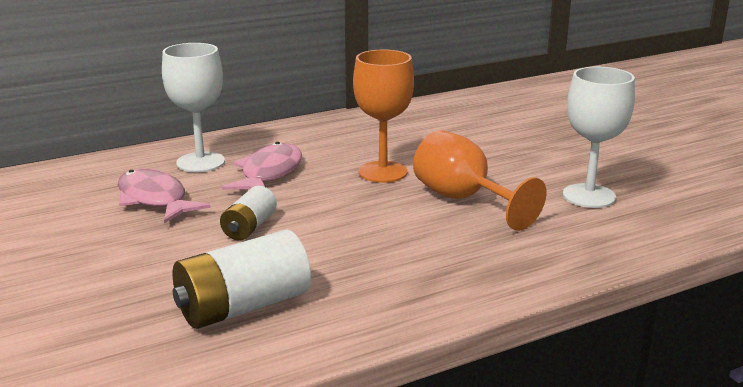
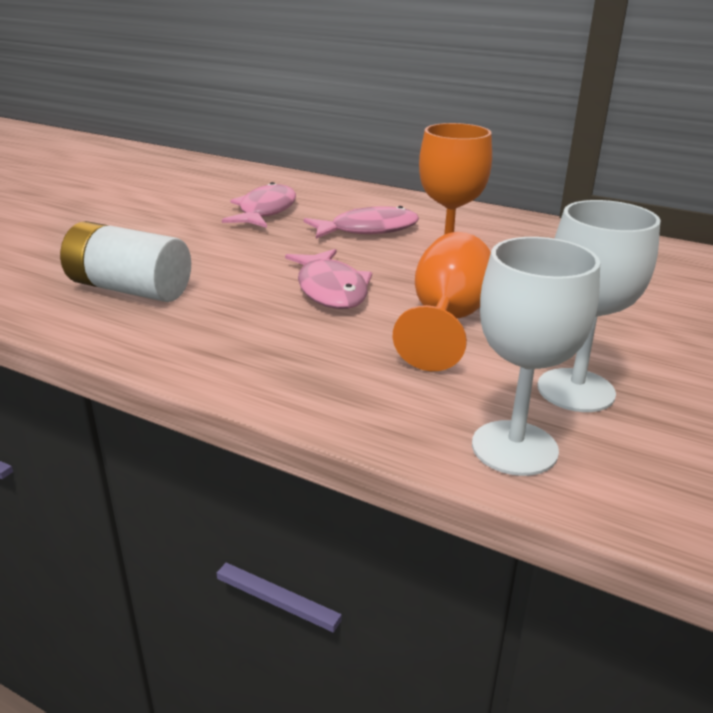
camera: 55 degrees right, 5 degrees up
(200, 162) = (349, 204): white goblet -> white goblet (514, 448)
(249, 227) = (261, 252): white battery -> none
(363, 221) = (331, 290): none -> pink fish

